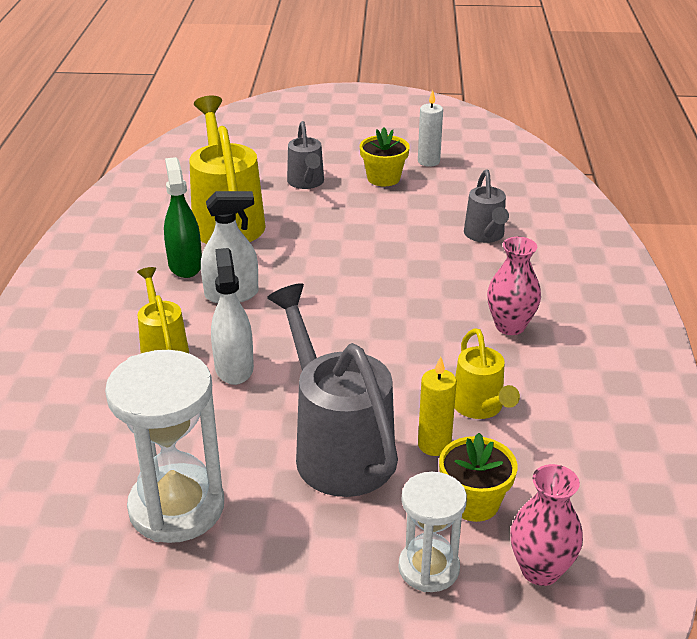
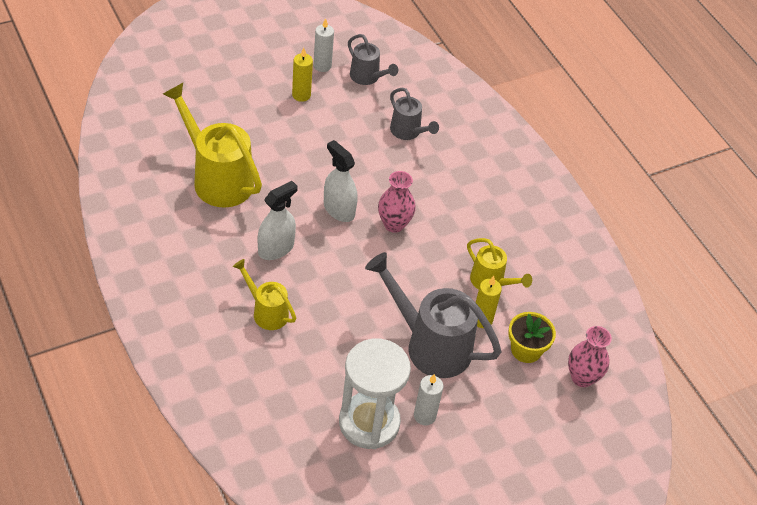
camera: 35 degrees left, 15 degrees up
(185, 265) = (222, 233): green spray bottle -> none
(234, 367) = (325, 309): white spray bottle -> white spray bottle (339, 209)
(259, 528) = (424, 416): none -> white candle
(306, 183) = (247, 119): grey watering can -> grey watering can (367, 77)
(383, 178) = (301, 95): yellow flower pot -> yellow candle
(428, 568) = (528, 401): white hourglass -> none
(510, 326) = (471, 210): pink vase -> pink vase (394, 224)

